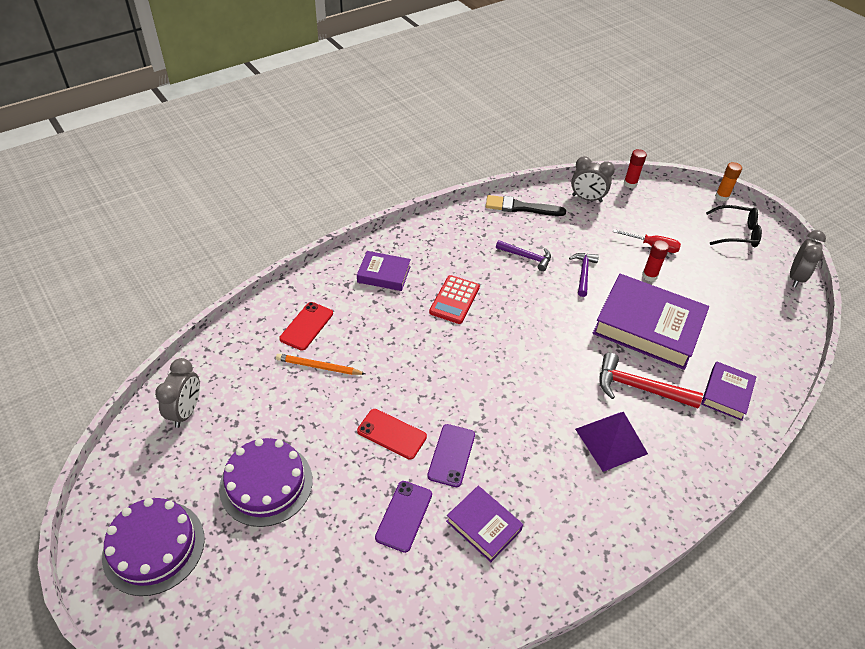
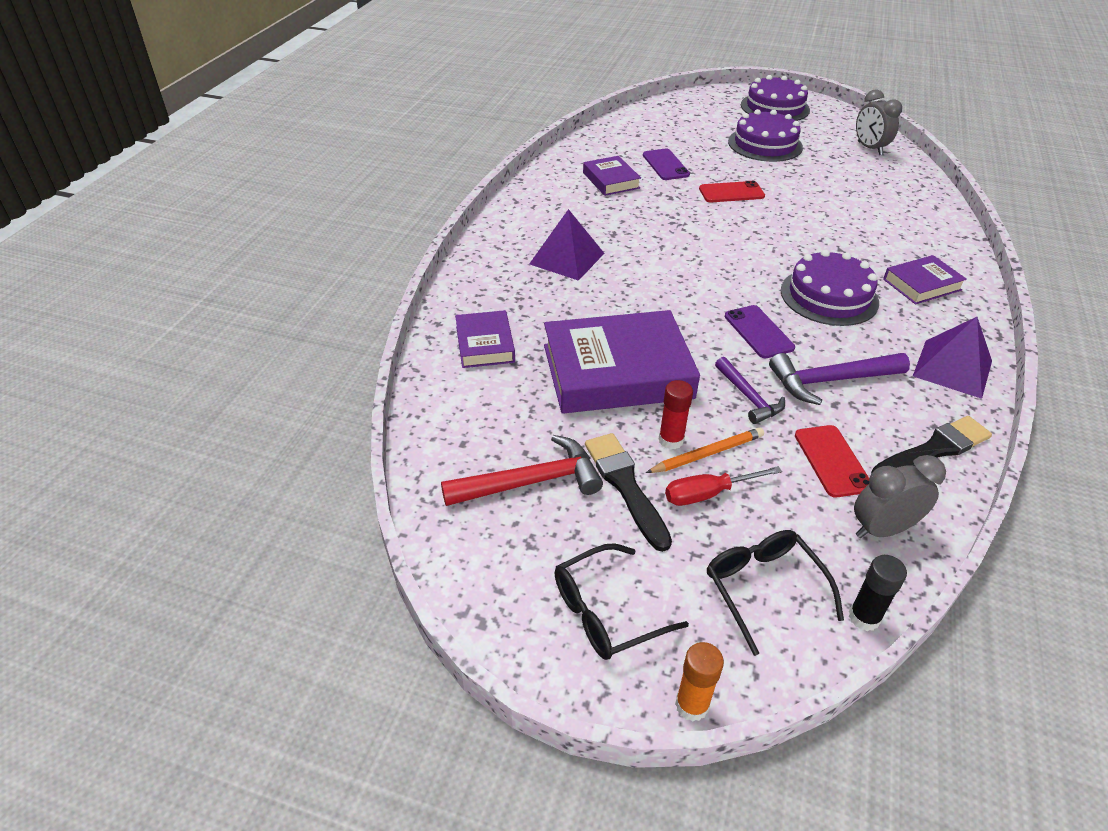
camera: 145 degrees right, 5 degrees down
(306, 326) = (898, 218): red phone -> red phone (832, 461)
(318, 367) = (842, 201): orange pencil -> orange pencil (707, 453)
(451, 228) = (952, 368): none -> purple pyramid
(451, 455) = (676, 200): purple phone -> purple phone (758, 332)
(454, 300) = (829, 296): red calculator -> purple cake
(483, 526) = (611, 180): purple book -> purple book turned 60 degrees clockwise
(526, 257) = (830, 381): purple hammer -> purple hammer, size x1.53
(630, 184) = (864, 617): red glue stick -> black glue stick
(639, 388) = (576, 308): red hammer -> red hammer (531, 482)
(661, 208) = (763, 588): none -> black glasses
(692, 269) = (625, 486): none -> black brush
(796, 277) = (463, 567): grey clock -> none

